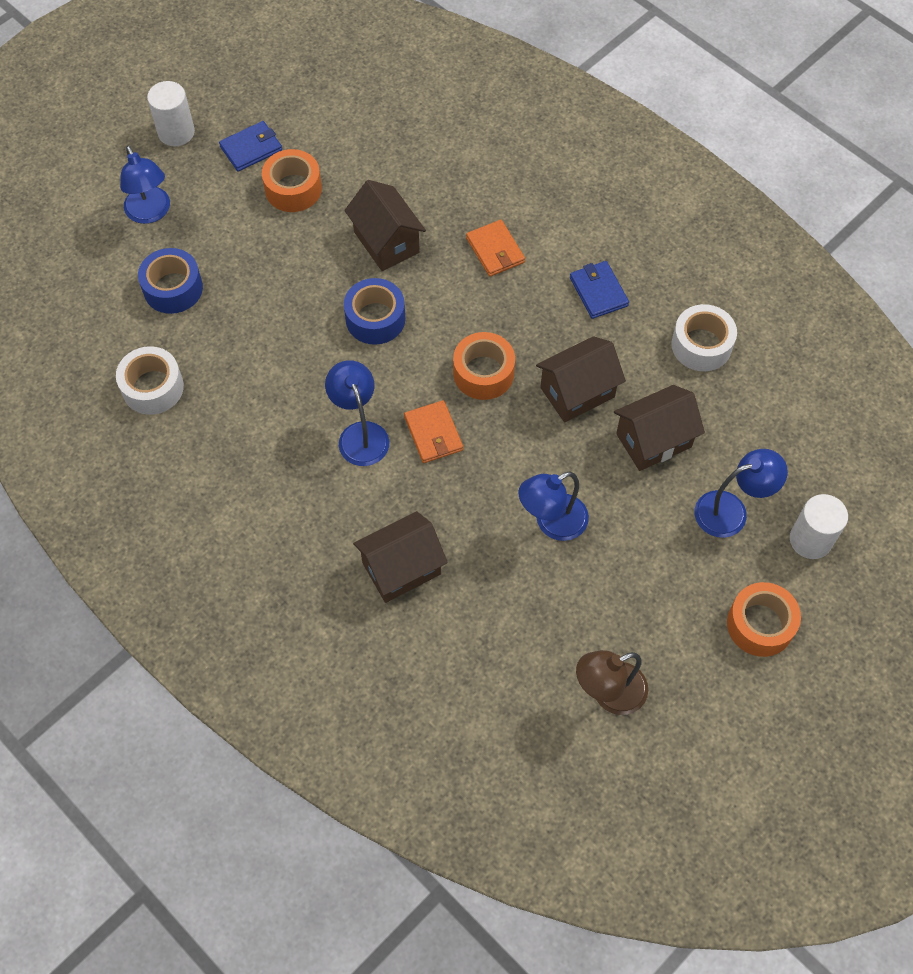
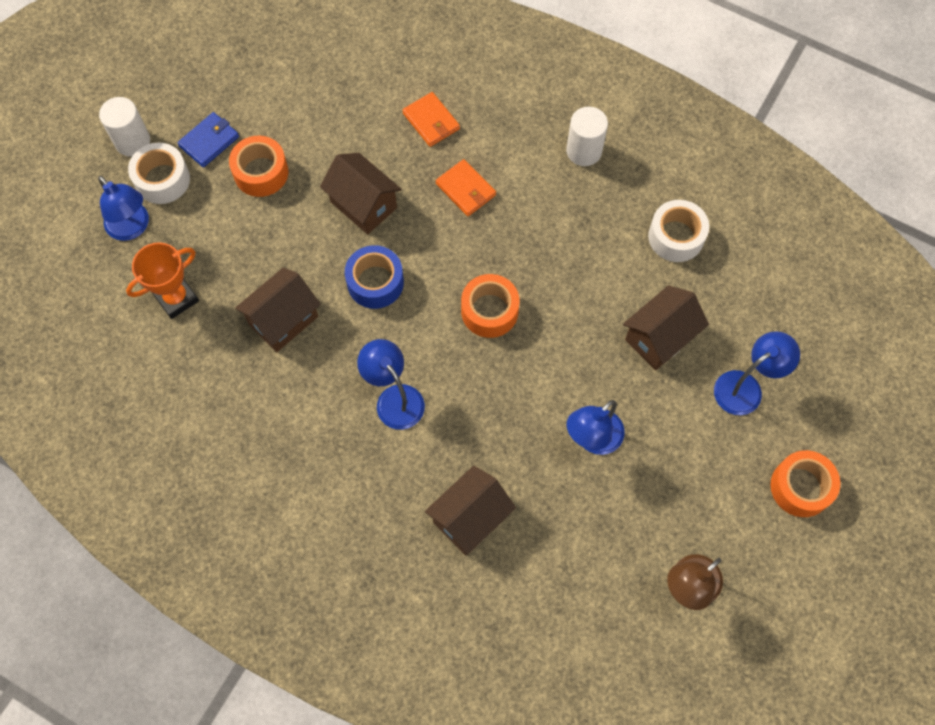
camera: 15 degrees left, 5 degrees up
(153, 387) = (186, 401): white tape -> white tape (162, 180)
(173, 288) = (176, 298): blue tape -> orange trophy
(433, 434) = (461, 381): orange wallet -> orange wallet (431, 121)
(577, 392) = (579, 309): brown house -> brown house (283, 320)
(598, 291) = (570, 207): blue wallet -> none
(810, 540) = (821, 397): white cylinder -> white cylinder (584, 151)

